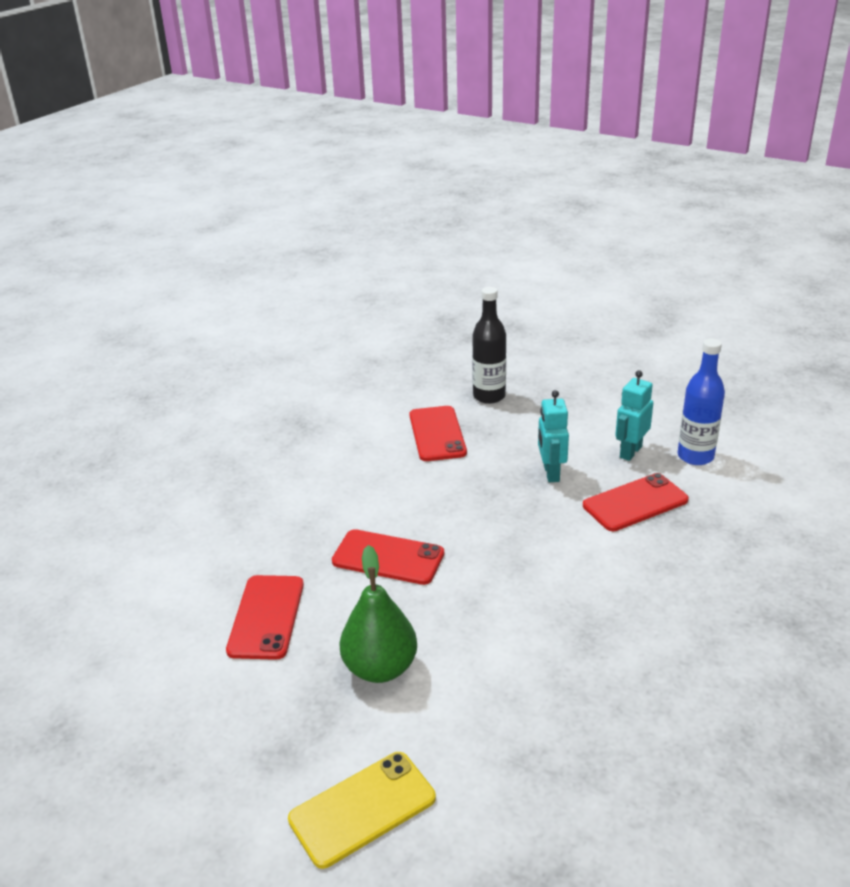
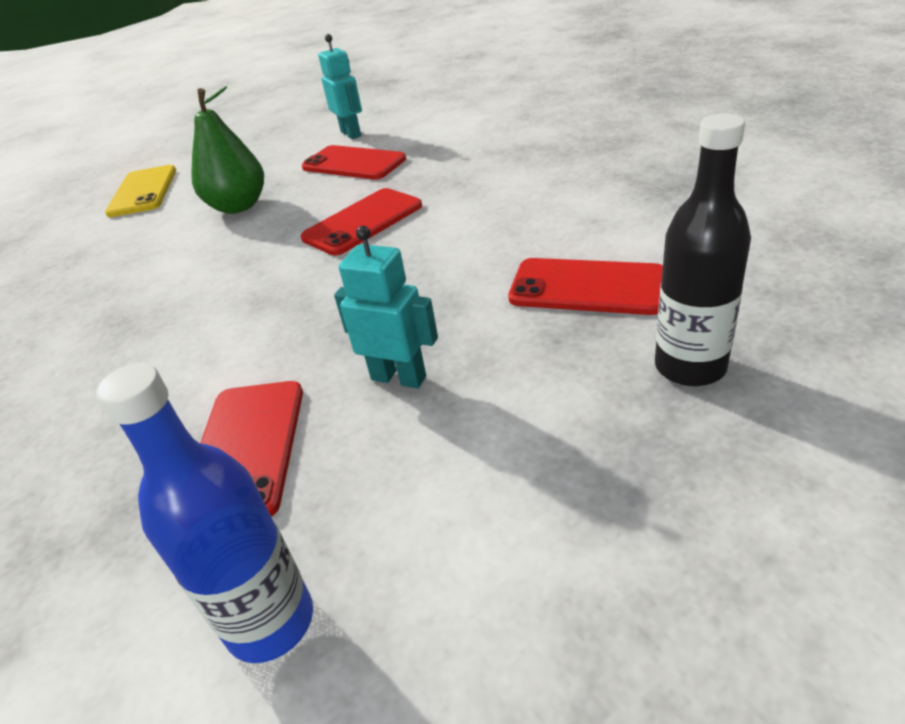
camera: 120 degrees right, 5 degrees up
(630, 452) = (373, 508): turquoise robot -> turquoise robot (351, 134)

